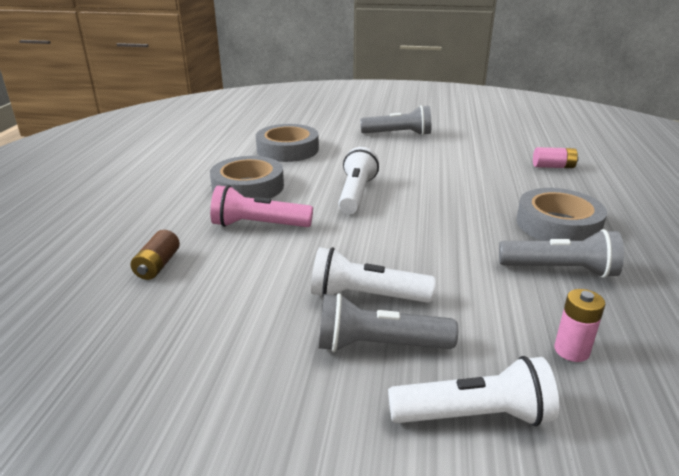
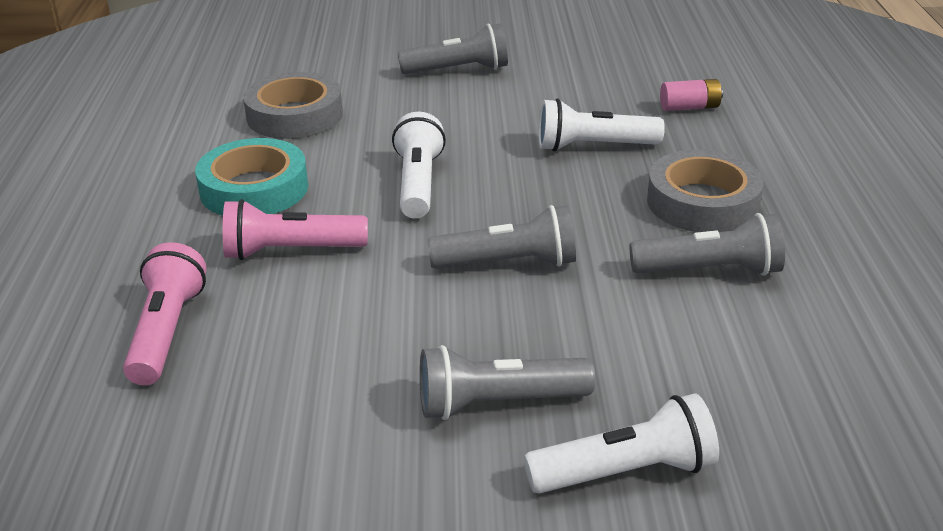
camera: 10 degrees left, 5 degrees up
(158, 265) = (166, 331): brown battery -> pink flashlight
(248, 187) = (254, 189): grey tape -> turquoise tape
(366, 296) = (467, 340): white flashlight -> white flashlight (593, 147)
(408, 248) = (509, 263): none -> grey flashlight
(571, 350) = (730, 377): pink battery -> none

